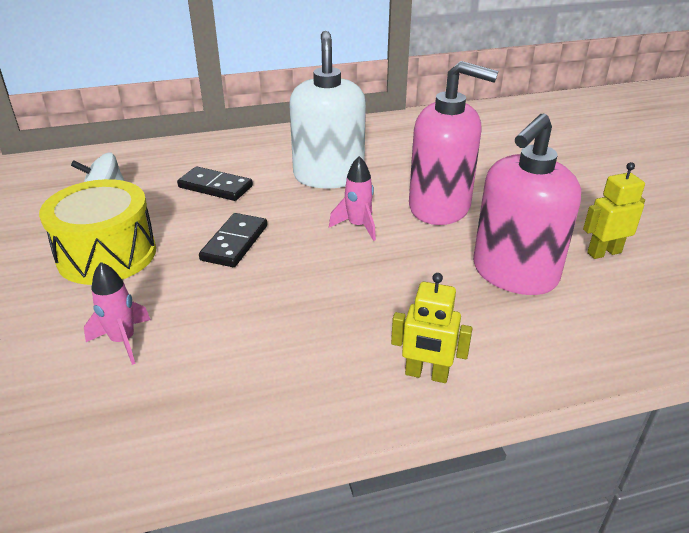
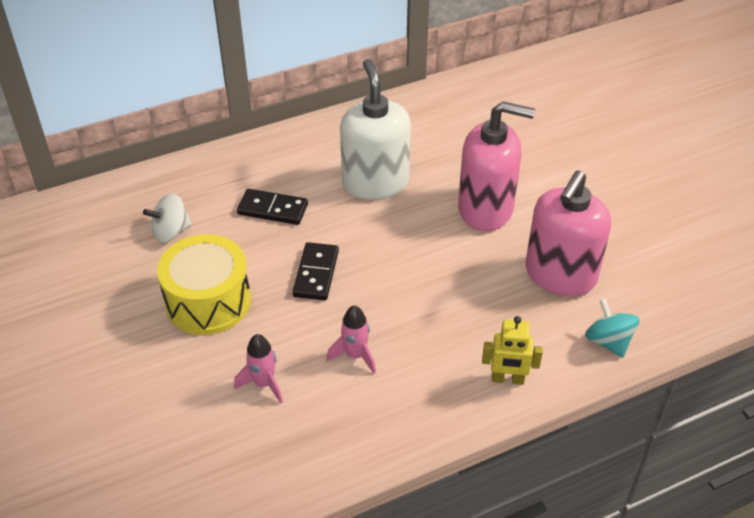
camera: 10 degrees left, 10 degrees up
(358, 226) = (418, 240): pink rocket -> pink rocket (355, 355)
(567, 348) = (608, 341): none -> turquoise spinning top
(603, 252) = (630, 243): yellow robot -> none

